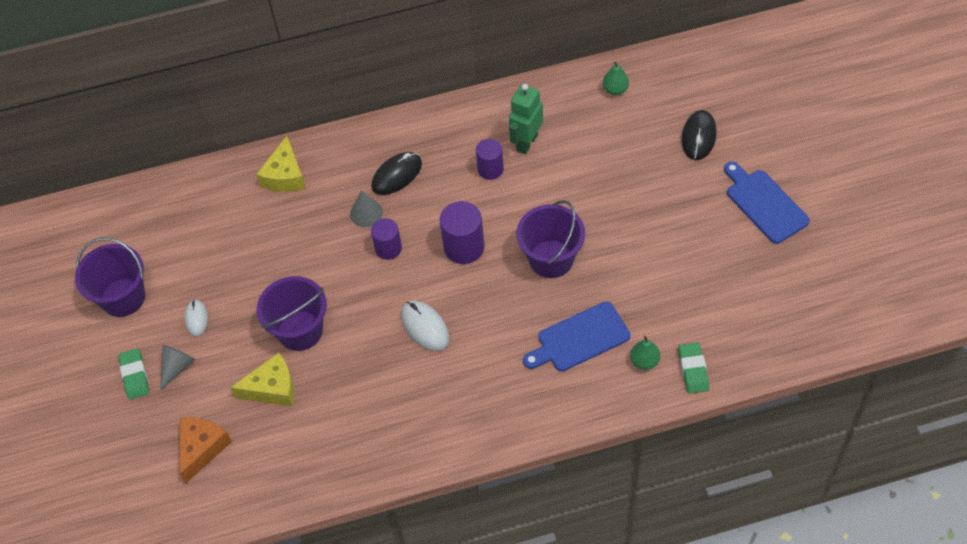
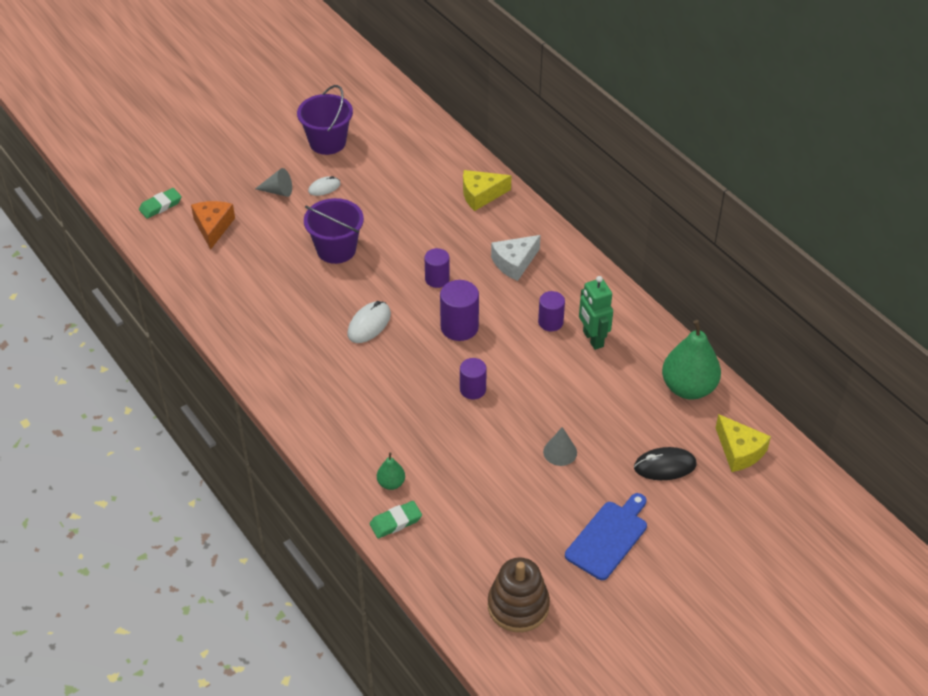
camera: 65 degrees right, 10 degrees down
(134, 375) = (262, 171): green eraser -> green eraser (160, 205)
(202, 448) = (213, 227): orange cheese -> orange cheese turned 90 degrees counterclockwise
(272, 388) = (278, 249): yellow cheese -> yellow cheese (739, 451)
(366, 213) = (466, 255): grey cone -> grey cone (560, 452)
(397, 175) = (514, 263): black mouse -> white cheese
(526, 142) = (592, 339): green robot -> green robot turned 120 degrees counterclockwise
(551, 259) = (473, 389): purple bucket -> purple cylinder
(579, 339) = (397, 431): blue cutting board -> none
(615, 90) = (688, 388): green pear -> green pear, size x2.13
(819, 295) = (518, 606): none -> brown stacking toy

